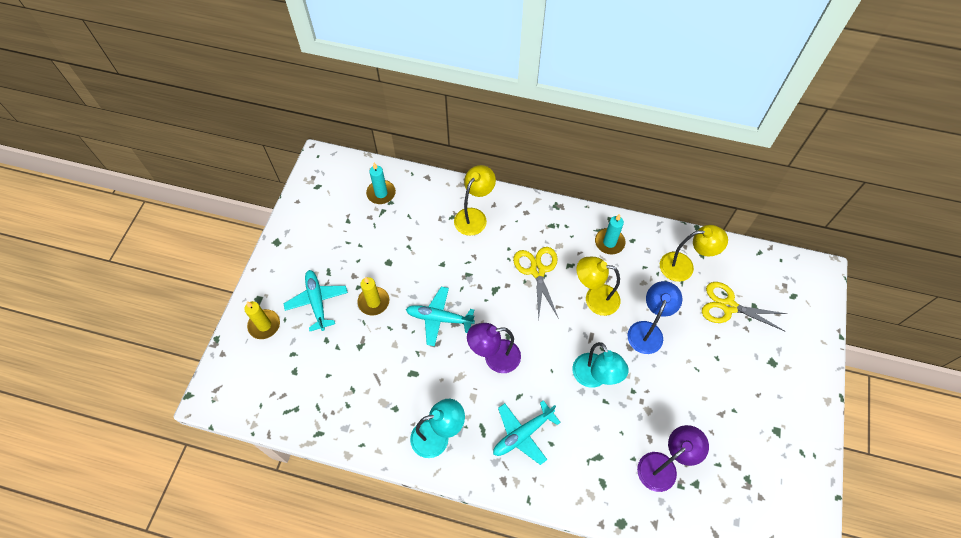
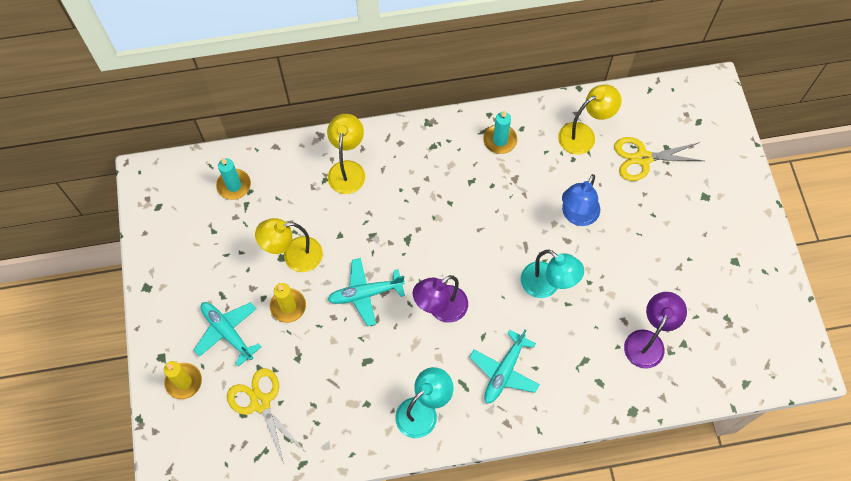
camera: 25 degrees left, 5 degrees up
(537, 270) = (441, 200): yellow scissors -> yellow scissors (260, 402)
(594, 298) = (511, 205): yellow lamp -> yellow lamp (294, 256)
(647, 330) = (577, 216): blue lamp -> blue lamp turned 150 degrees counterclockwise

